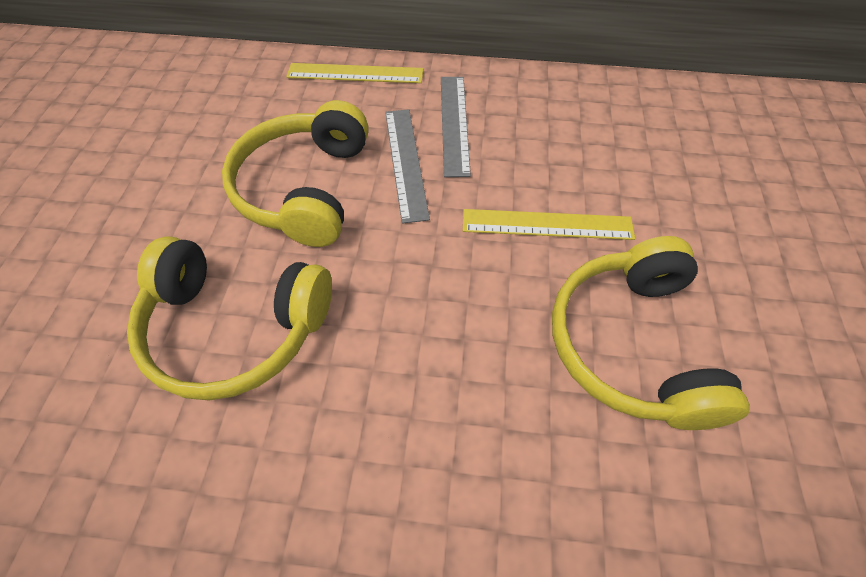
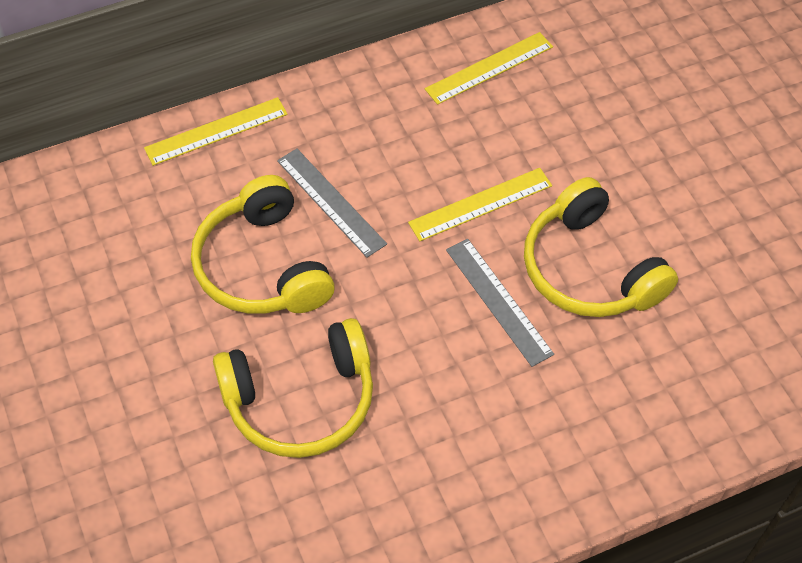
camera: 30 degrees left, 0 degrees up
(454, 123) = (346, 144): grey ruler -> grey ruler (498, 301)
(628, 114) = (489, 68): none -> yellow ruler

